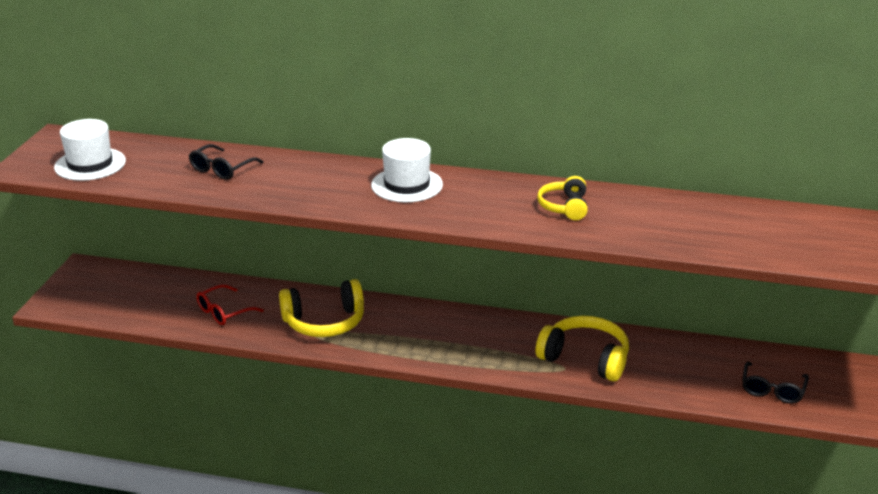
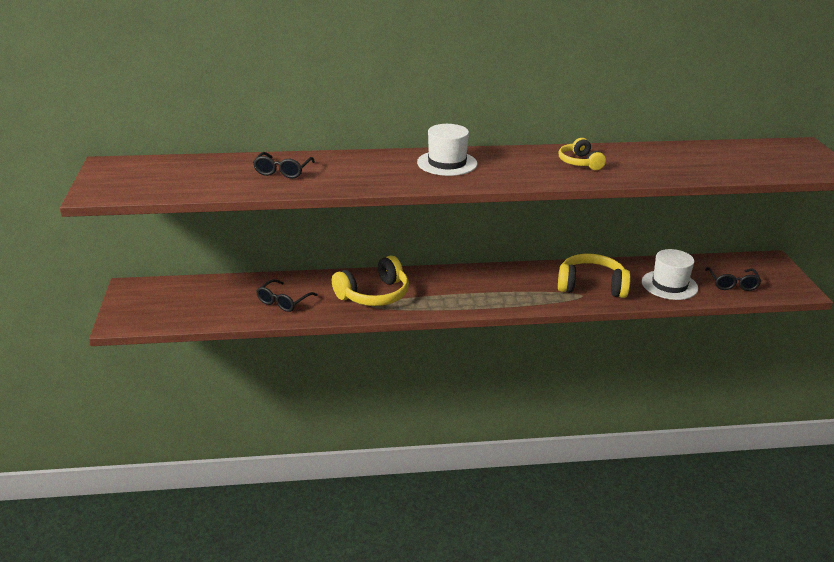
camera: 20 degrees left, 0 degrees up
(90, 164) = (158, 182): white hat -> white hat (669, 285)
(224, 312) = (283, 301): red glasses -> black glasses

